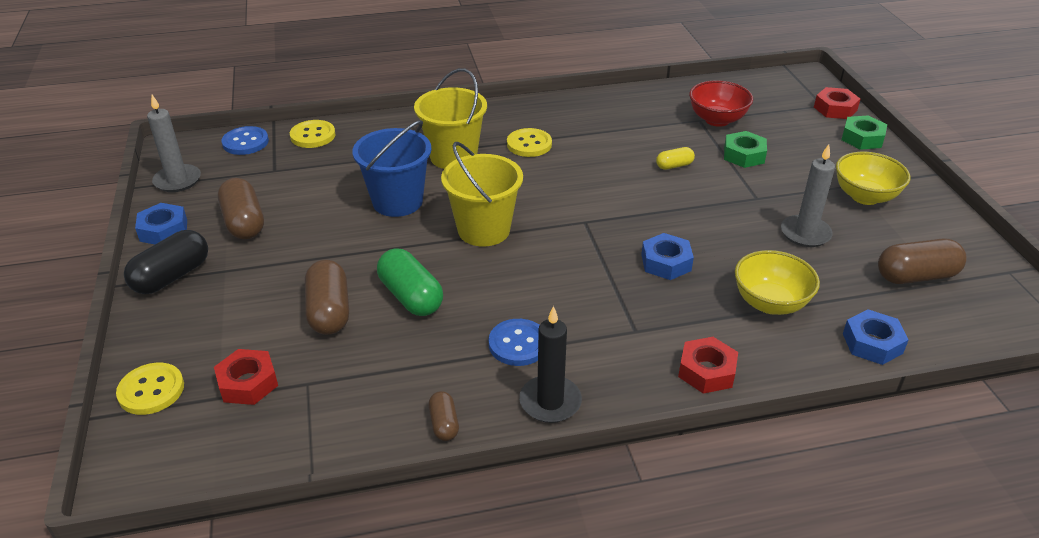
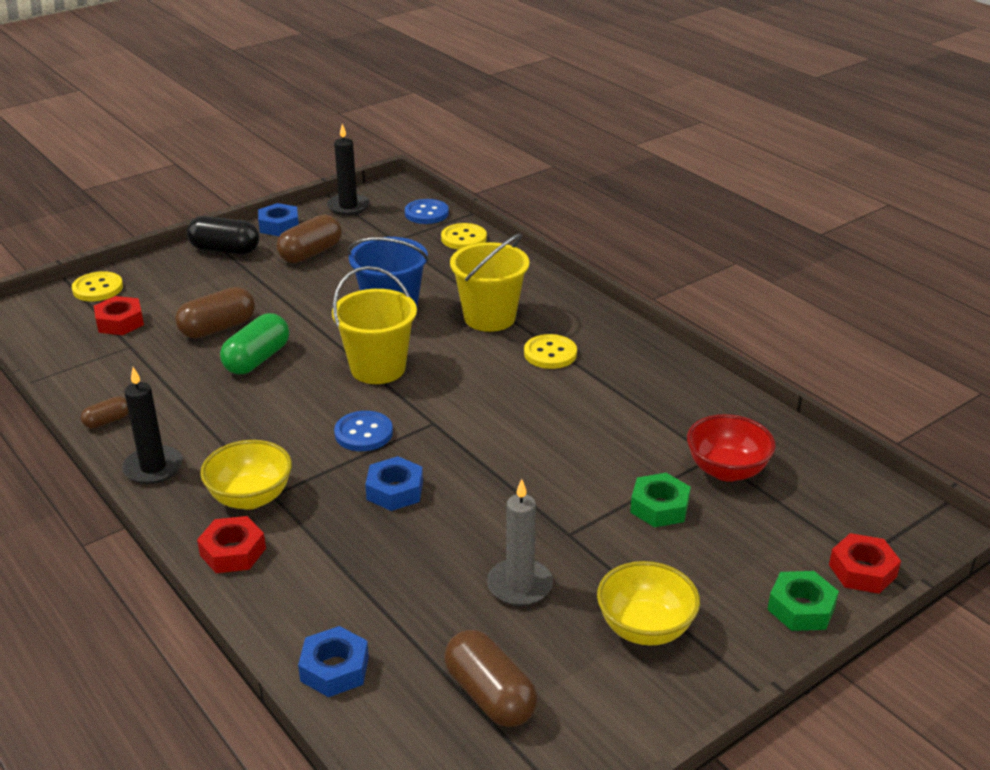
camera: 65 degrees right, 5 degrees down
(177, 180) = (348, 206): grey candle -> black candle
(518, 344) = (221, 431): blue button -> blue button (363, 433)
(674, 166) = (589, 458): yellow capsule -> none
(770, 303) = (365, 578): yellow bowl -> yellow bowl (250, 497)

